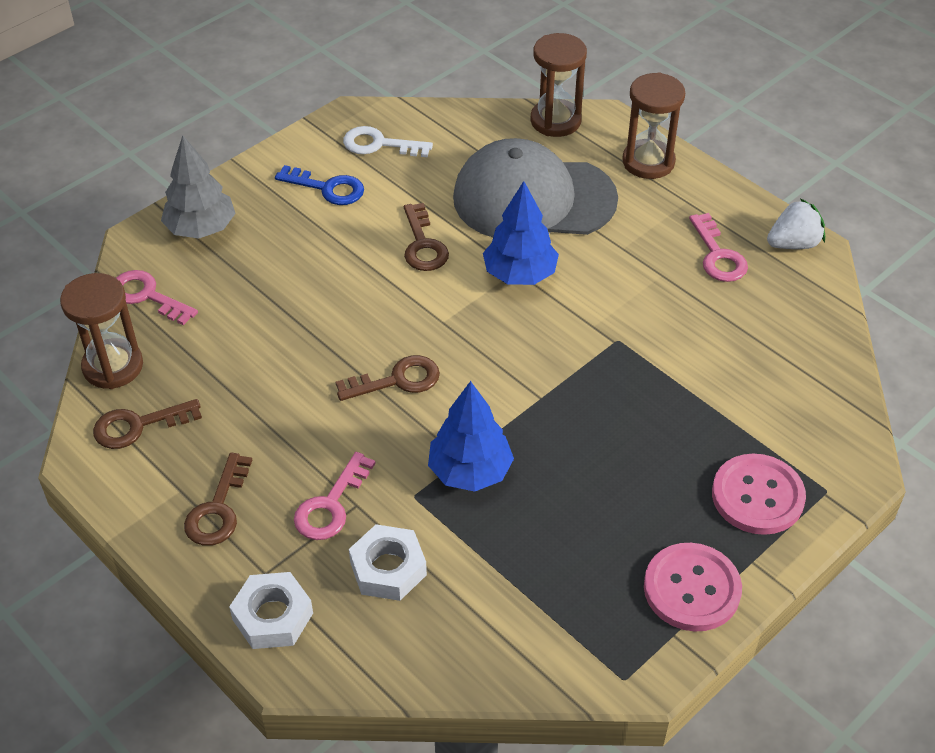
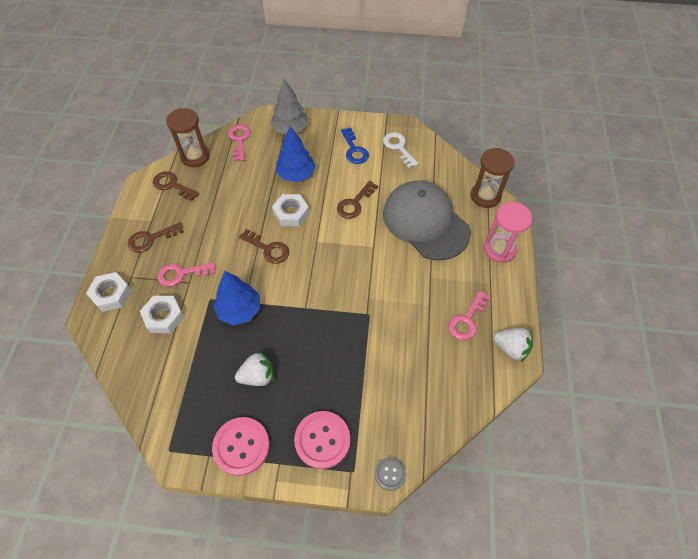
camera: 50 degrees right, 10 degrees up
(362, 319) = (291, 213): none -> white nut
(520, 274) = (372, 249): blue tree -> blue tree (296, 174)
(599, 511) = (257, 376): none -> white strawberry
(648, 162) = (499, 249): brown hourglass -> pink hourglass
(859, 457) = (390, 474): none -> grey button

